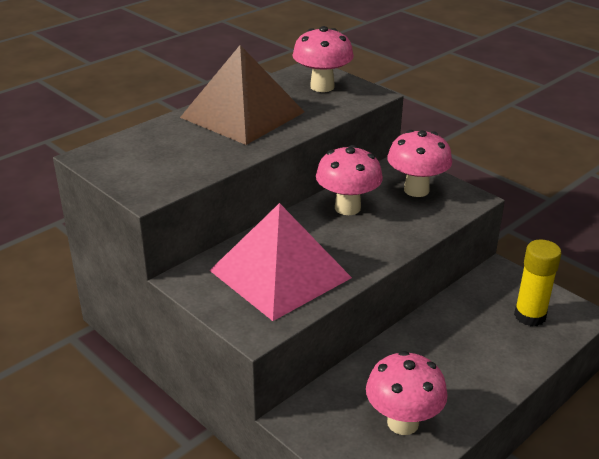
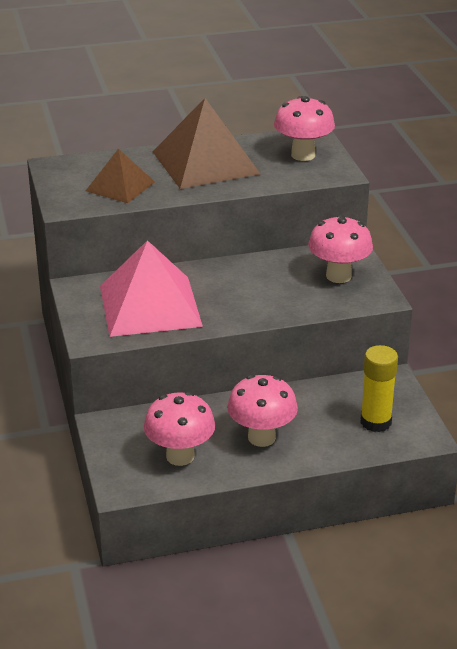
camera: 30 degrees right, 0 degrees up
(183, 158) = (120, 186): none -> brown pyramid
(347, 208) = (260, 272): pink mushroom -> pink mushroom (261, 437)

